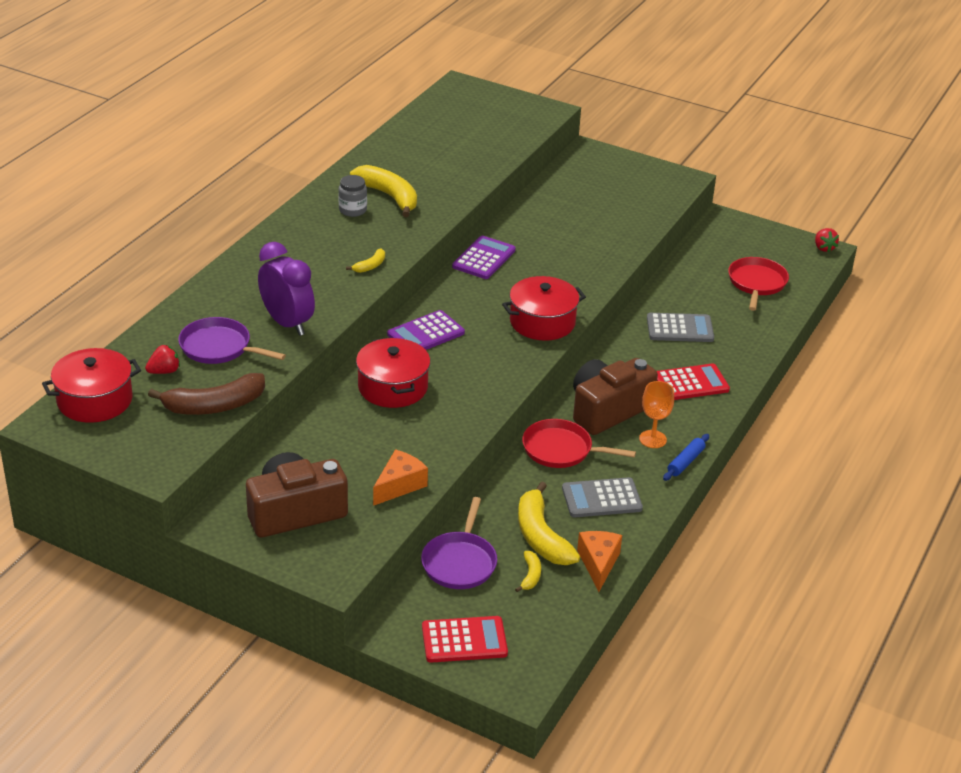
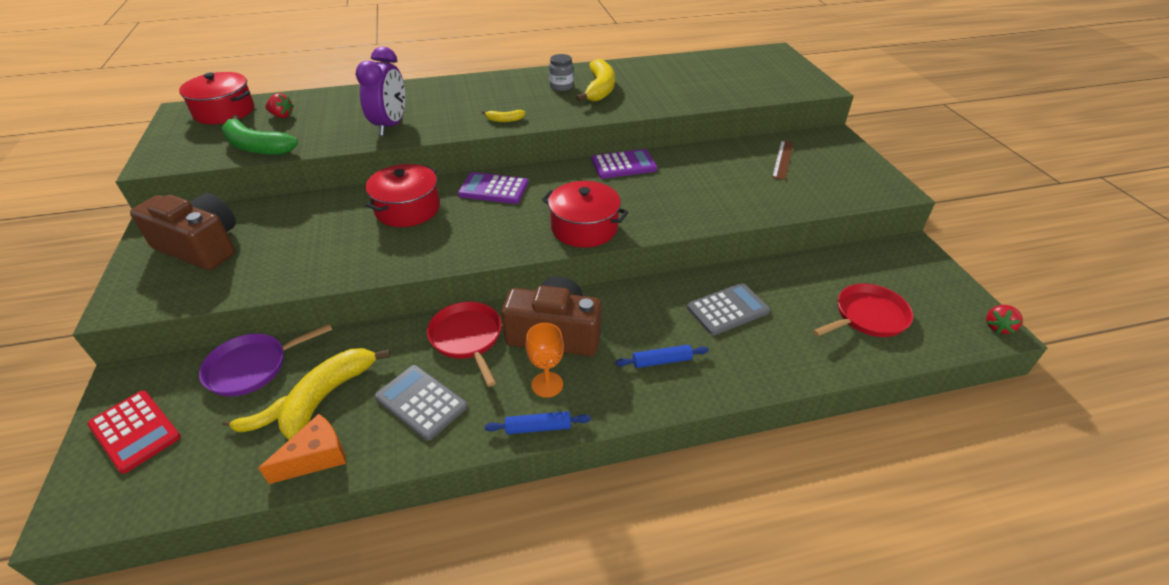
camera: 50 degrees right, 5 degrees up
(214, 406) = (257, 147): brown banana -> green banana
(218, 347) = (331, 119): purple pan -> none
(399, 485) = (277, 274): orange cheese -> none
(584, 191) = (783, 159): none -> brown ruler
(680, 328) = (727, 309): grey calculator -> grey calculator turned 75 degrees counterclockwise
(691, 383) = (661, 361): red calculator -> blue rolling pin

